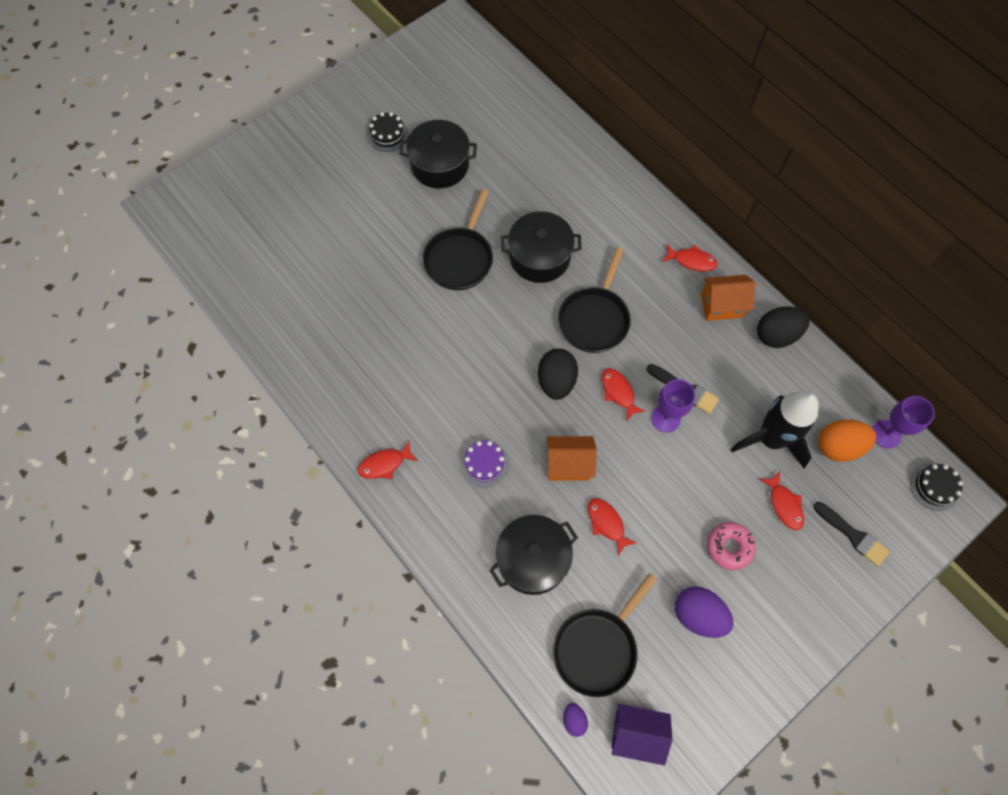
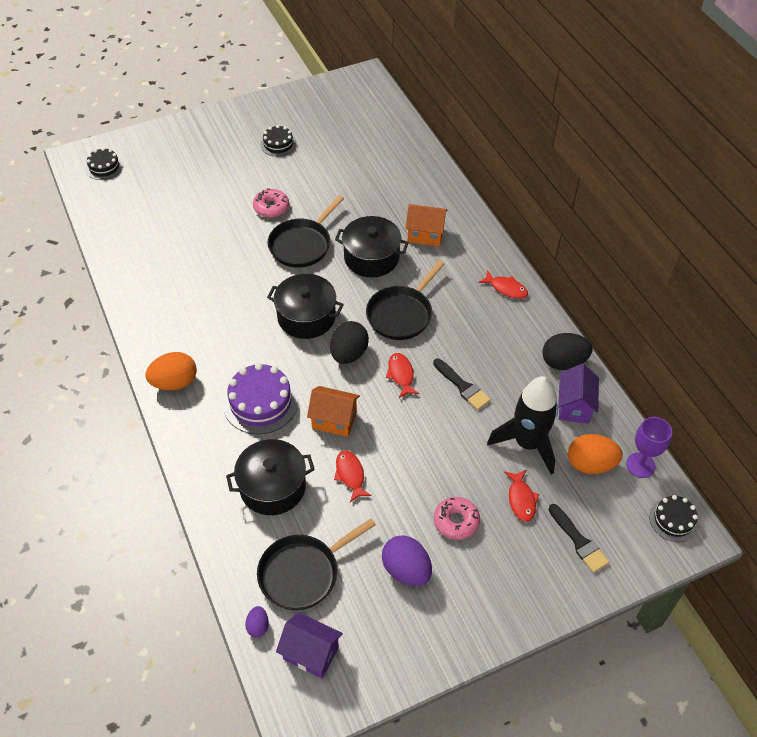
camera: 15 degrees right, 15 degrees down
(201, 210) = (104, 167): none -> black cake
(384, 464) = (175, 382): red fish -> orange egg
(409, 219) = (271, 207): none -> pink donut
(440, 165) = (313, 174): black pot -> black pot (306, 317)
(484, 463) = (260, 402): purple cake -> purple cake, size x1.69
(665, 418) = (436, 404): purple goblet -> none
(721, 306) = (520, 328): orange house -> orange house (425, 235)
(802, 384) = (574, 406): none -> purple house

